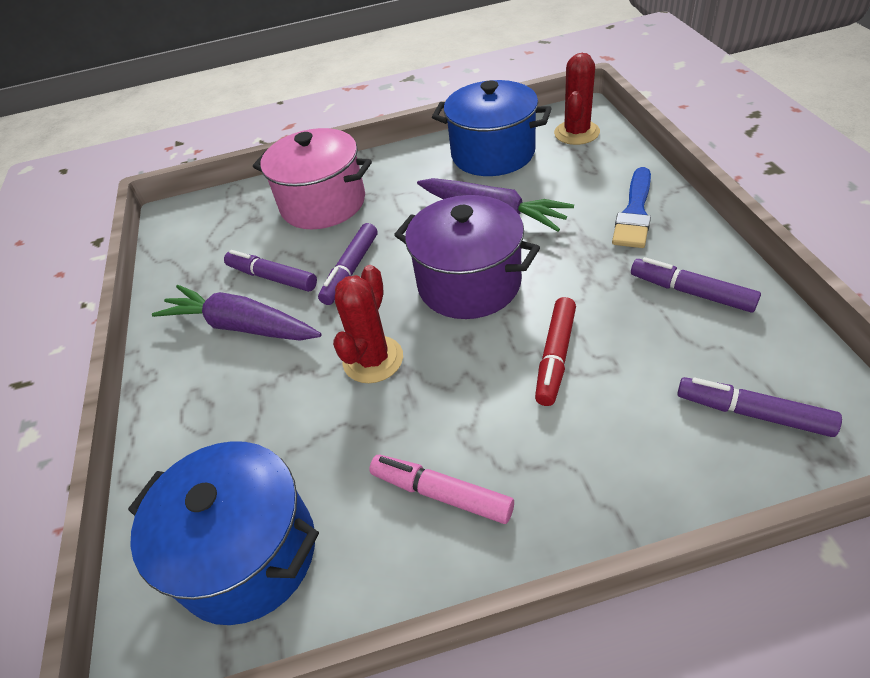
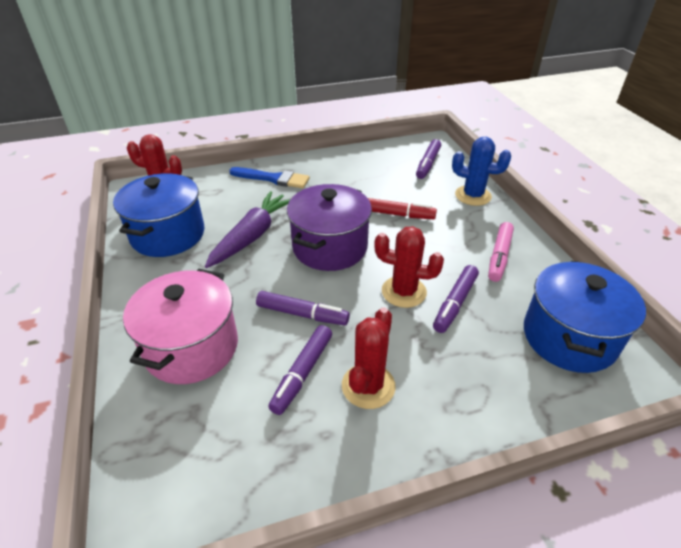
camera: 100 degrees left, 5 degrees down
(241, 326) = (368, 386): purple carrot -> red cactus
(637, 482) = (473, 196): none -> blue cactus
(691, 292) = (348, 169): purple marker -> purple marker (455, 303)

